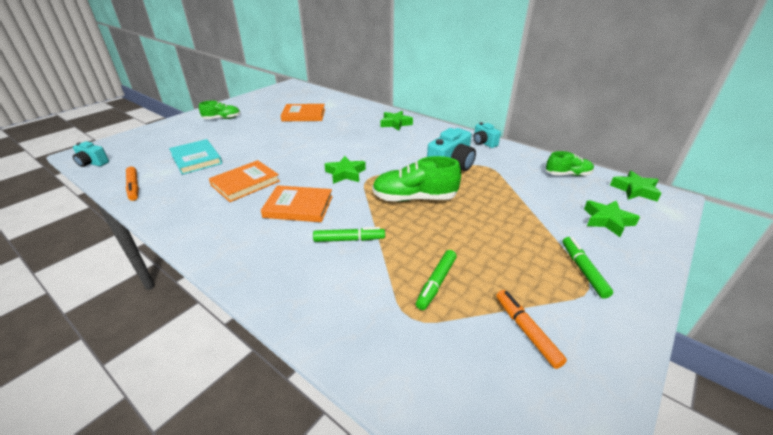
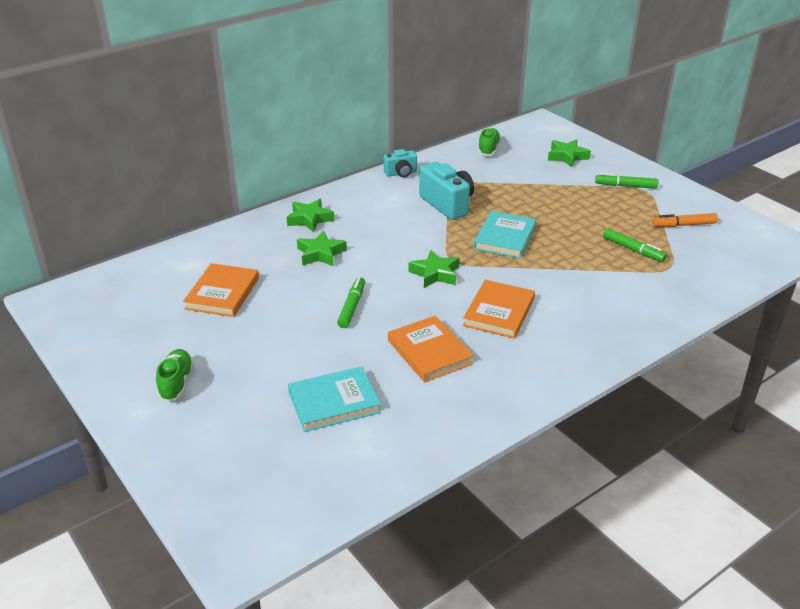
camera: 75 degrees left, 0 degrees up
(92, 163) = (291, 528): turquoise camera -> none
(134, 187) = (402, 459): orange marker -> none
(349, 239) = (567, 285): green marker -> green marker (352, 307)
(414, 198) = (504, 238): green shoe -> turquoise book
(634, 190) = (526, 130): green star -> green star (321, 254)

